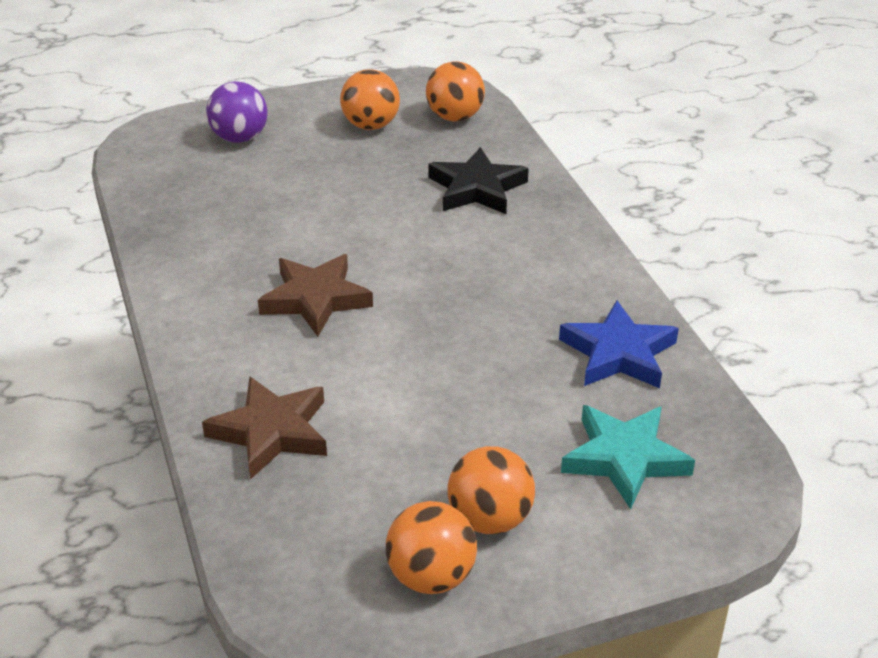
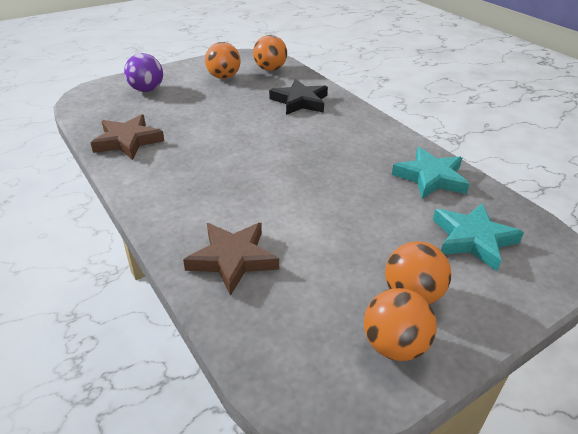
camera: 15 degrees left, 0 degrees up
(315, 299) = (229, 171): brown star -> brown star (128, 141)
(618, 353) = (430, 178): blue star -> turquoise star

